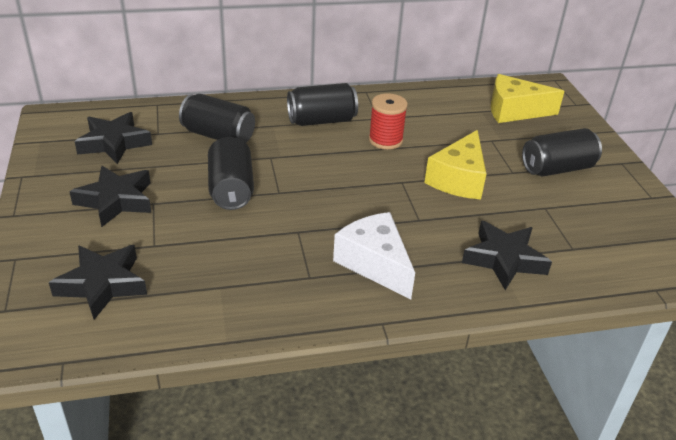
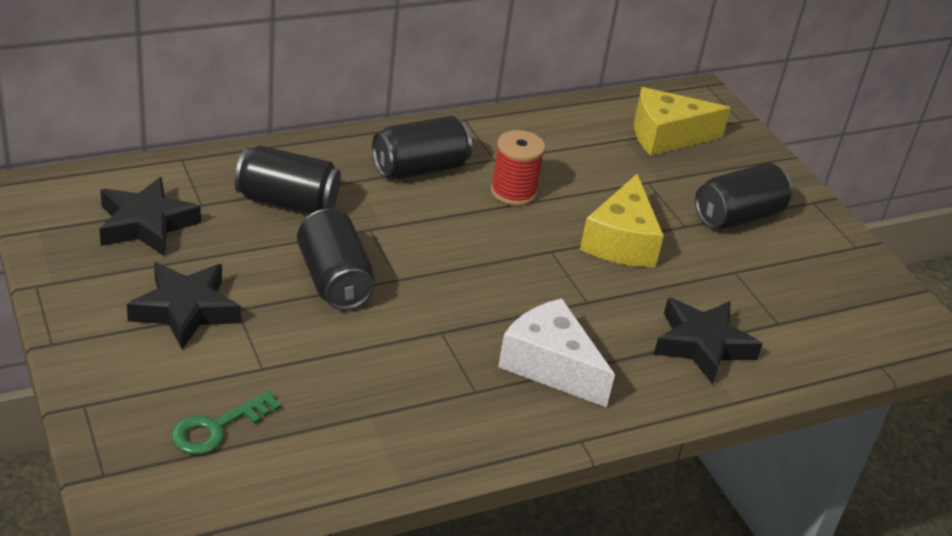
camera: 15 degrees left, 0 degrees up
(102, 284) = (217, 428): black star -> green key

